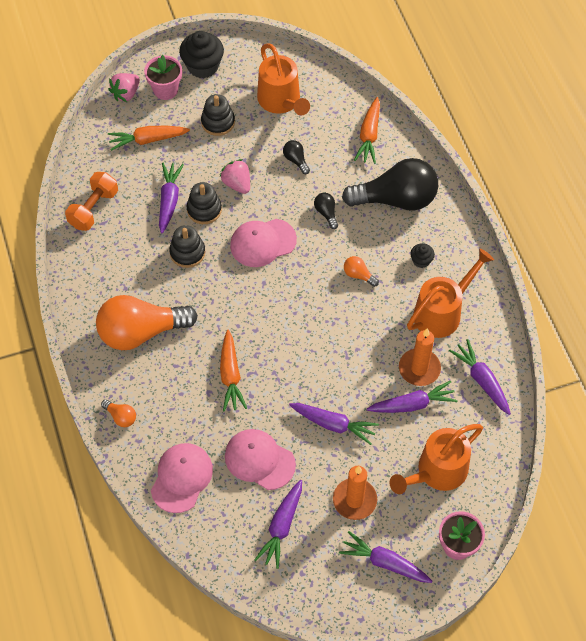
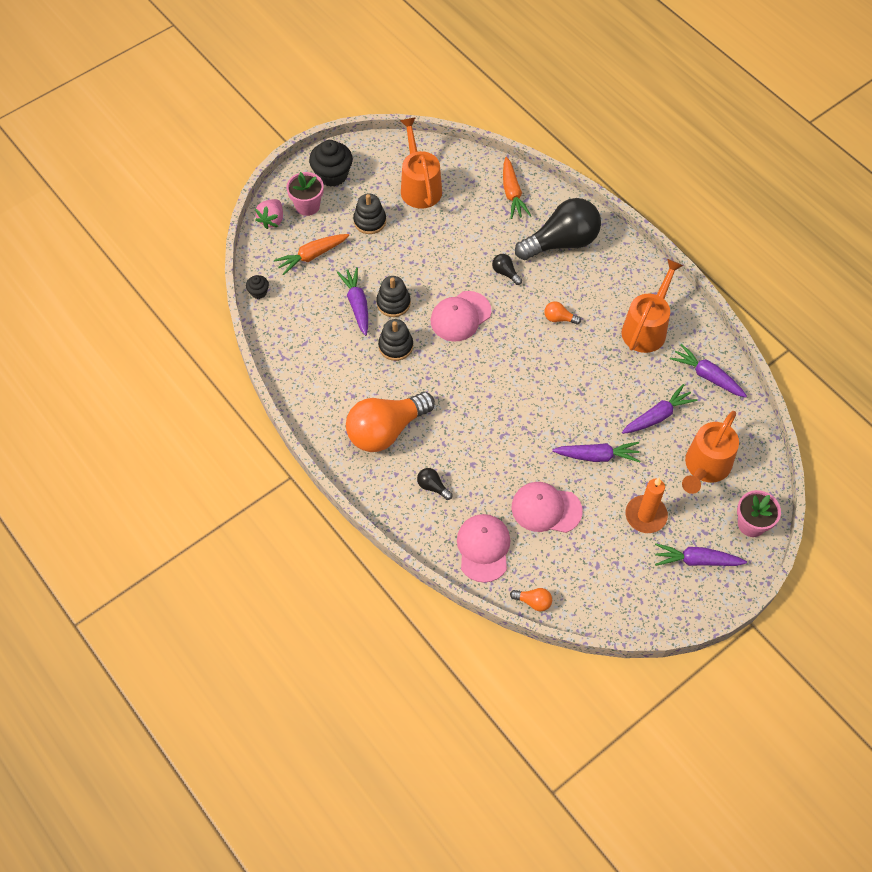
camera: 20 degrees left, 0 degrees up
(94, 209) = (290, 333): orange dumbbell -> none
(121, 417) = (402, 512): orange light bulb -> orange light bulb (533, 602)
(230, 375) = (485, 443): orange carrot -> none
(237, 184) = (413, 271): pink strawberry -> none
(281, 101) = (419, 186): orange watering can -> orange watering can turned 150 degrees counterclockwise
(281, 526) = (592, 560): purple carrot -> none
(296, 160) = (456, 234): black light bulb -> black light bulb (433, 487)
(419, 368) = (649, 383): orange candle -> none
(421, 261) = (608, 289): black cupcake -> black cupcake (258, 292)

